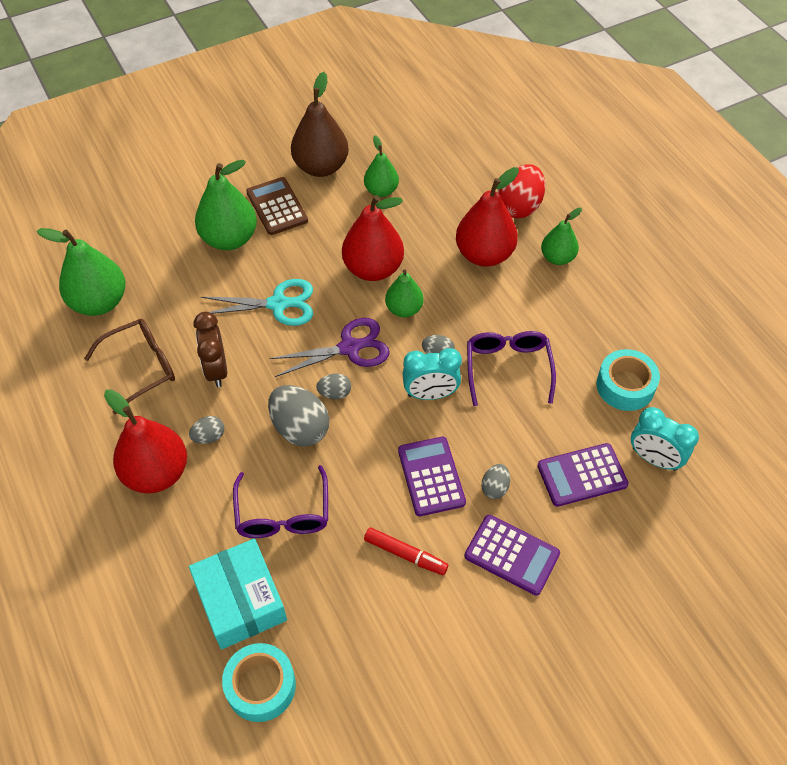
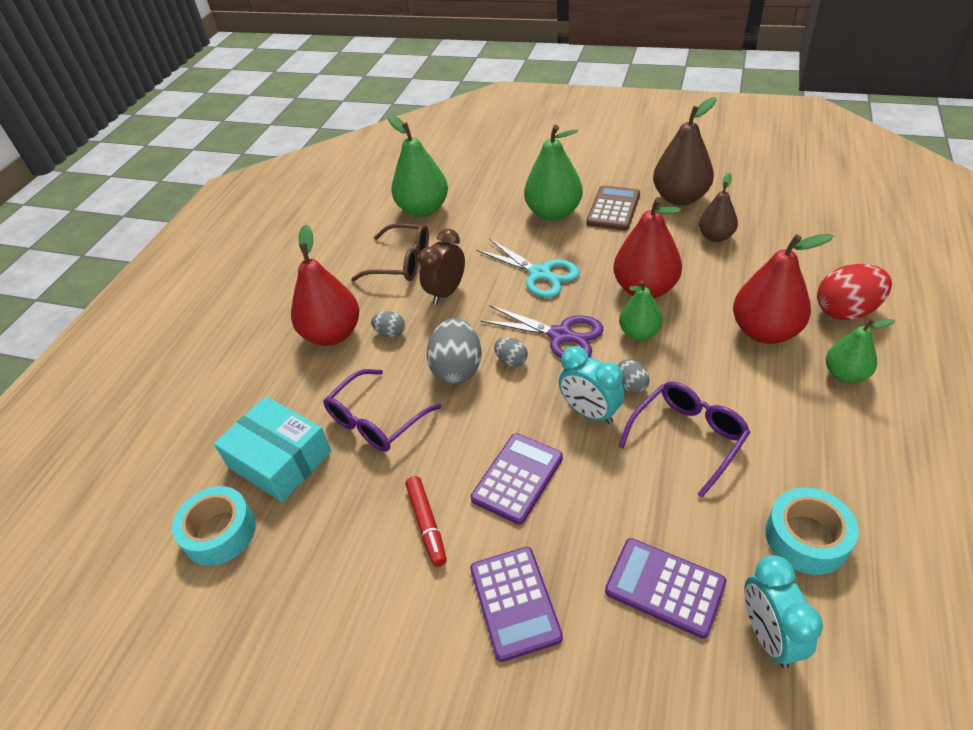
camera: 50 degrees right, 10 degrees down
(240, 600) = (280, 459): turquoise box -> turquoise box turned 75 degrees counterclockwise
(381, 191) = (715, 237): green pear -> brown pear
(495, 487) = (564, 530): grey egg -> none

